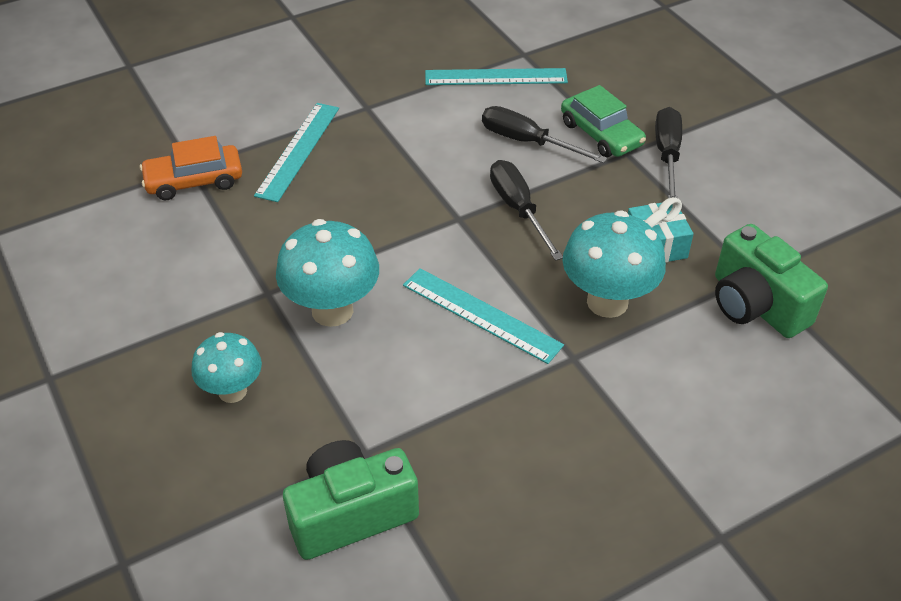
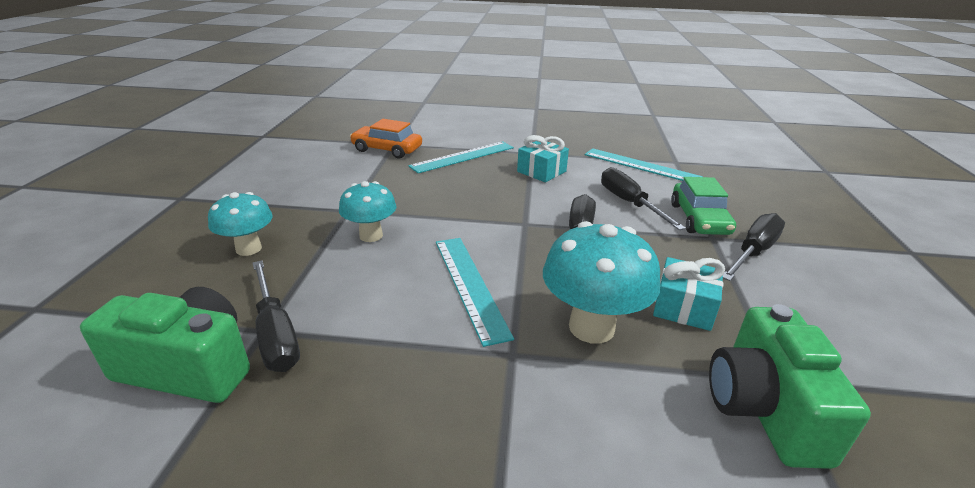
camera: 35 degrees right, 15 degrees down
(332, 310) = (371, 236): turquoise mushroom -> turquoise mushroom, size x0.64
(379, 449) = (275, 334): none -> black screwdriver
(406, 134) = (541, 171): none -> turquoise gift

